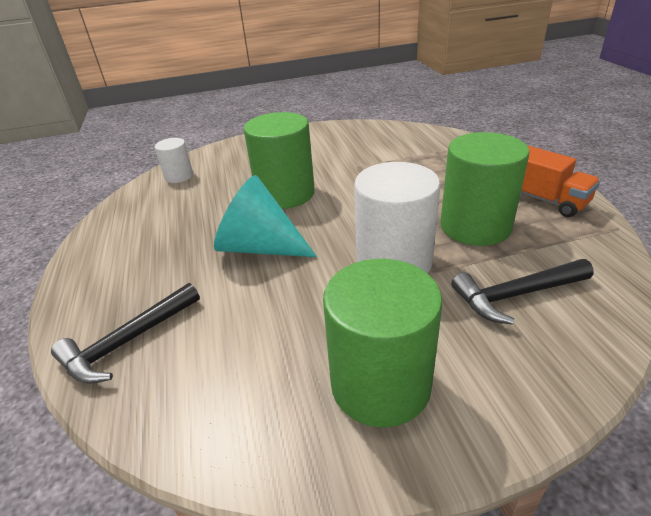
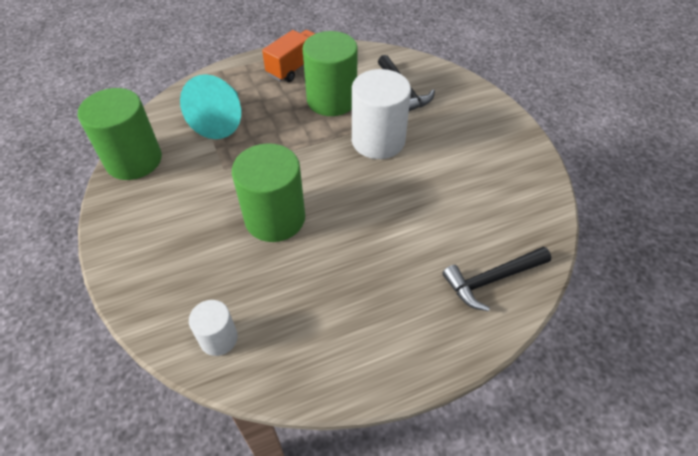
camera: 100 degrees left, 15 degrees up
(127, 342) = (492, 280): black hammer -> black hammer turned 120 degrees clockwise
(259, 247) = (366, 222): turquoise cone -> turquoise cone (221, 120)
(380, 384) = (485, 145): green cylinder -> green cylinder (134, 160)

